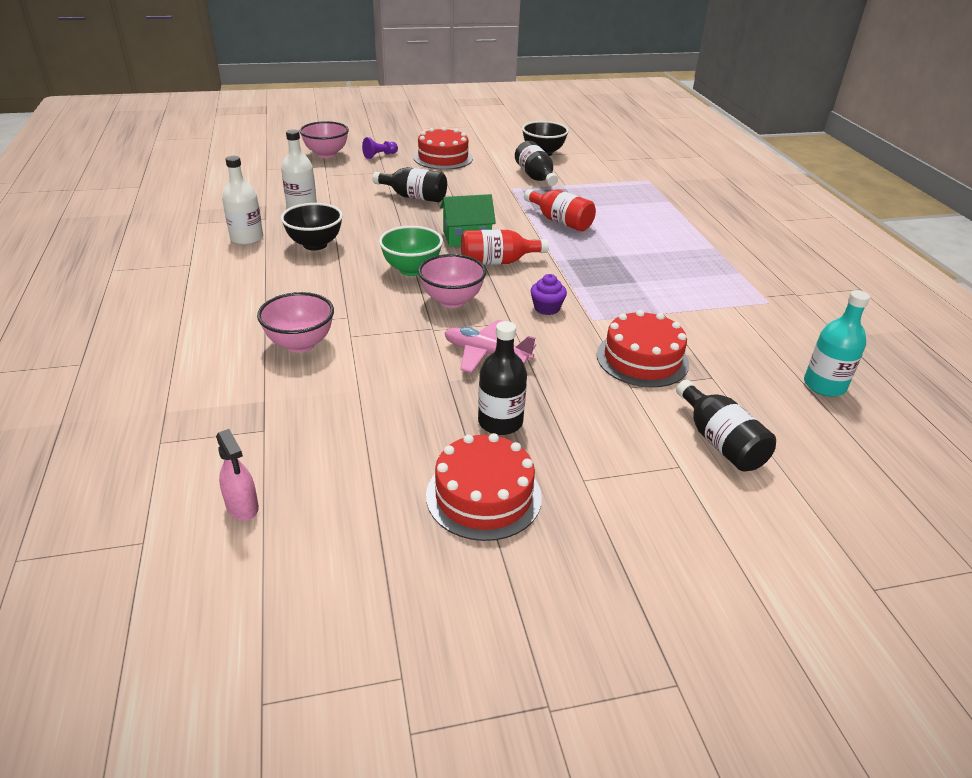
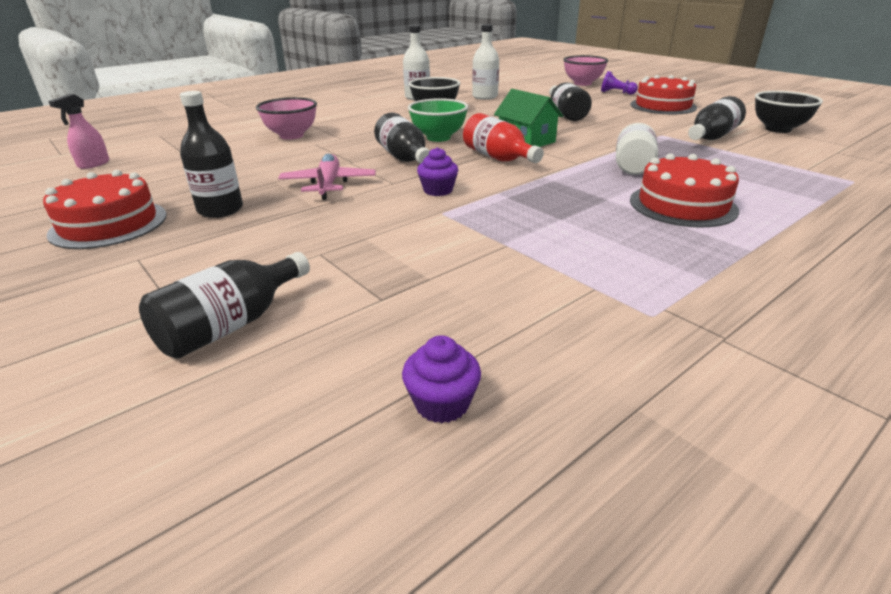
camera: 65 degrees right, 5 degrees down
(452, 301) = (404, 158): pink bowl -> black bottle
(560, 221) = (633, 163): red bottle -> white bottle
(642, 359) = (384, 250): red cake -> red cake (682, 205)
(824, 385) = (442, 403): turquoise bottle -> purple cupcake

